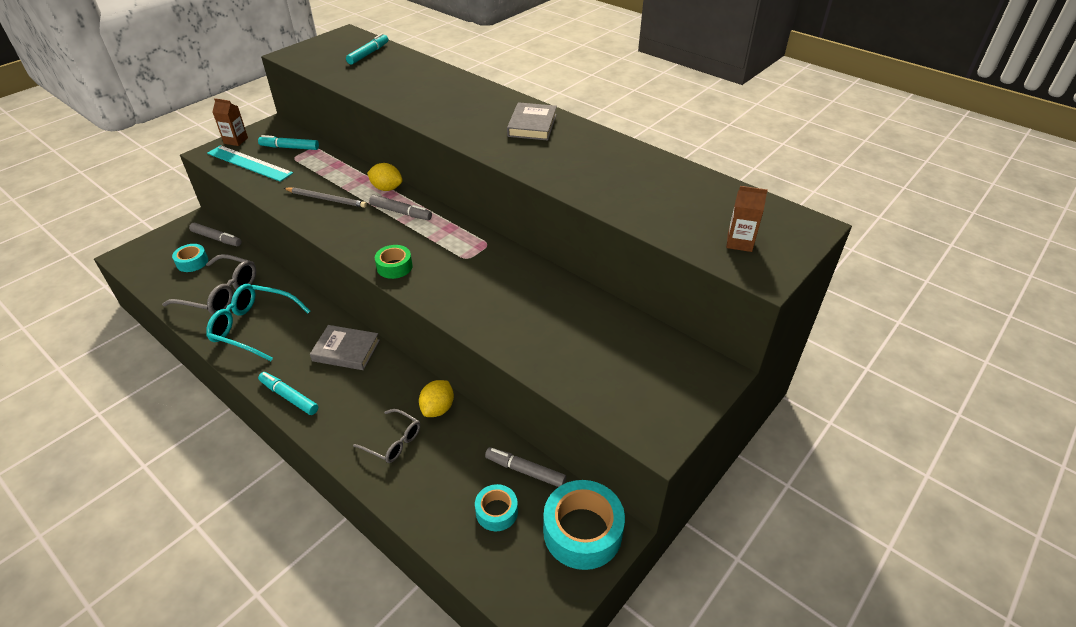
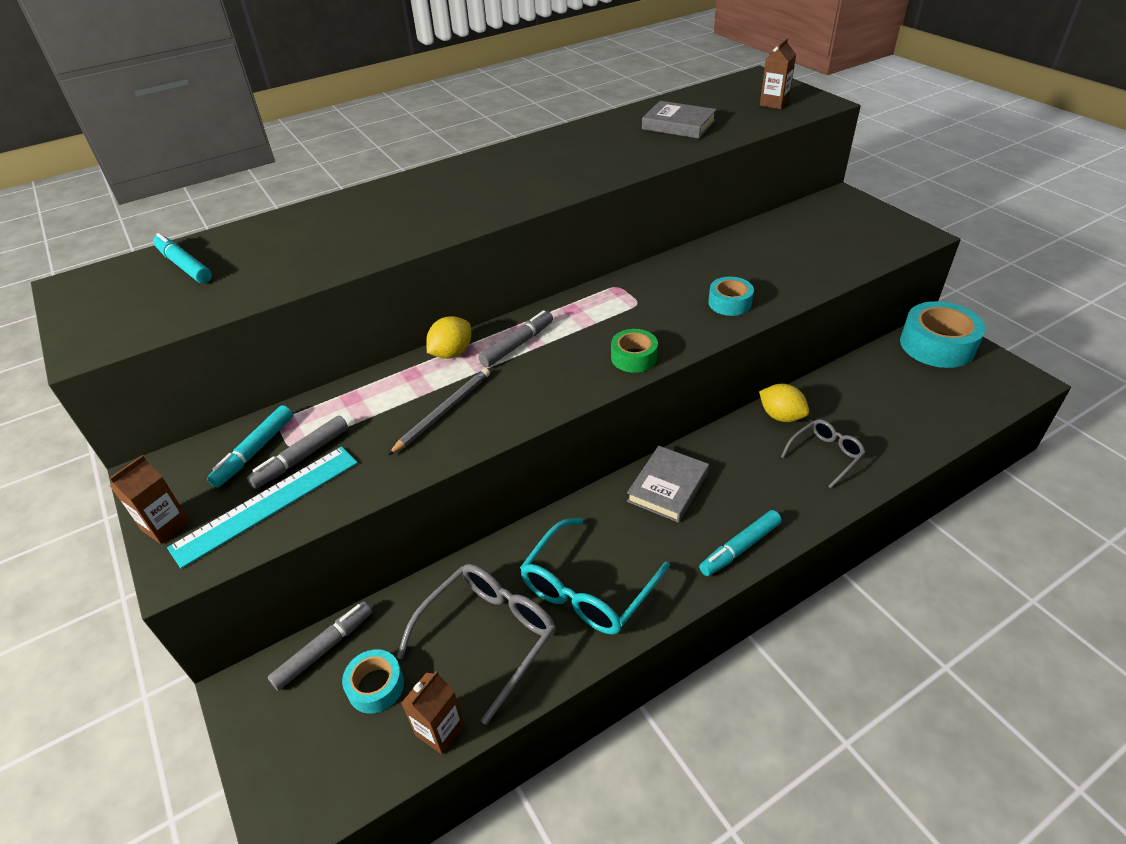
camera: 70 degrees left, 0 degrees up
(163, 291) = (440, 730): none -> brown carton
(496, 512) = (918, 391): turquoise tape -> turquoise tape (729, 303)
(525, 471) = (869, 367): grey marker -> grey marker (302, 457)
(532, 125) = (512, 165): grey book -> grey book (678, 125)

